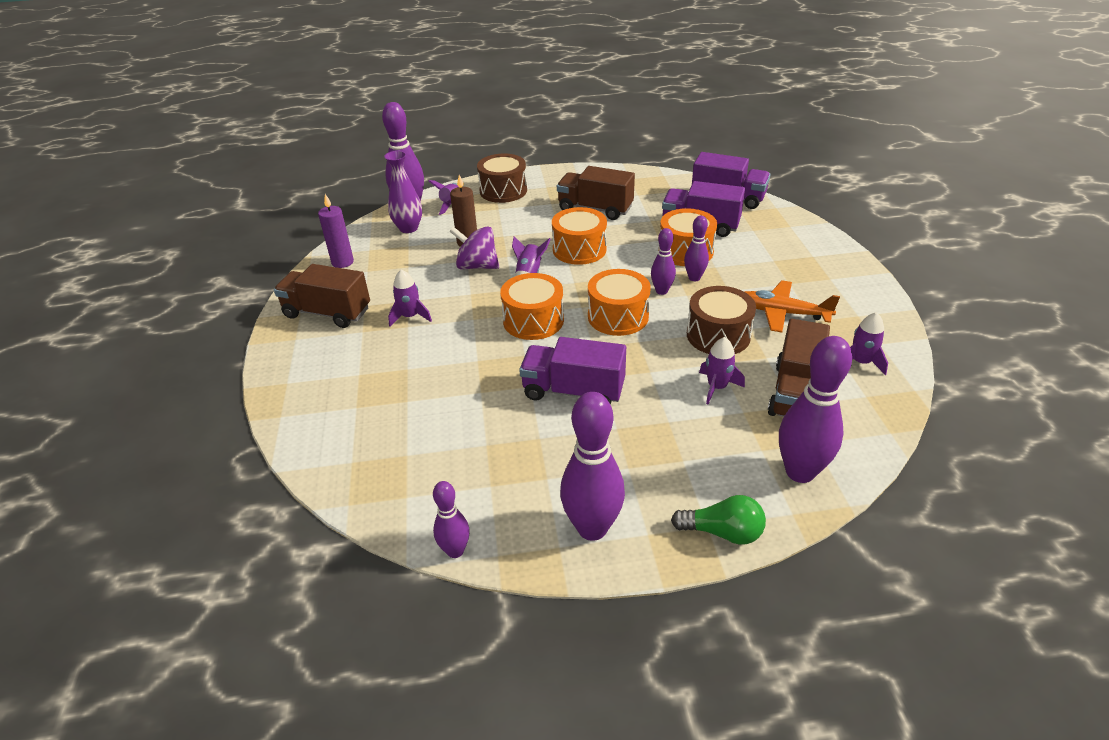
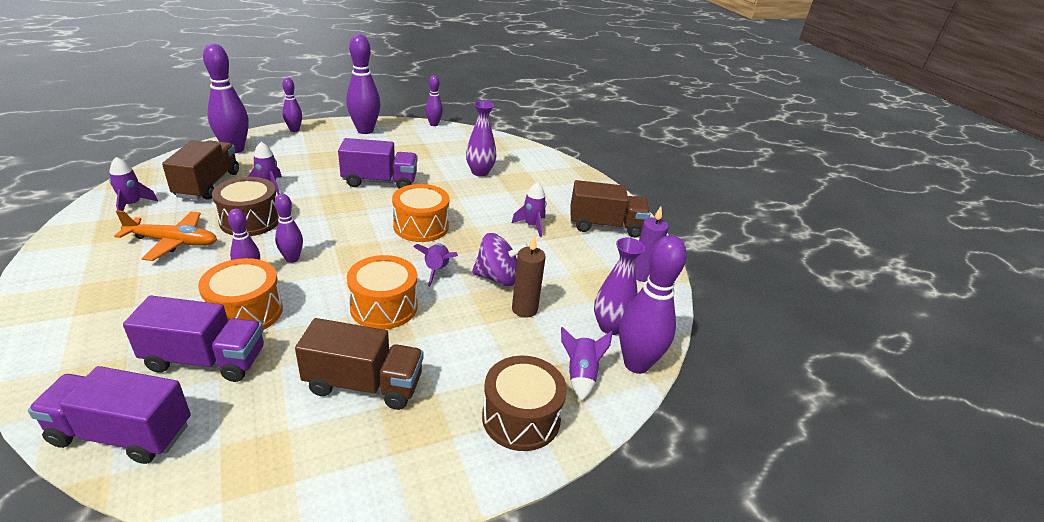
camera: 160 degrees right, 5 degrees down
(428, 405) = (480, 172): none -> purple vase
(618, 316) = (342, 232): orange drum -> none
(722, 532) = (294, 130): green light bulb -> purple bowling pin

